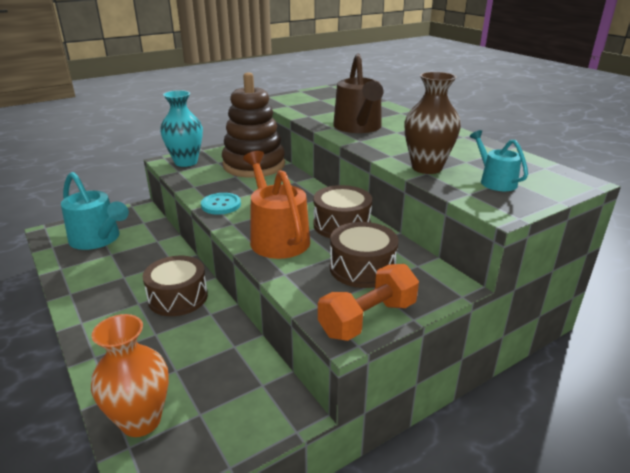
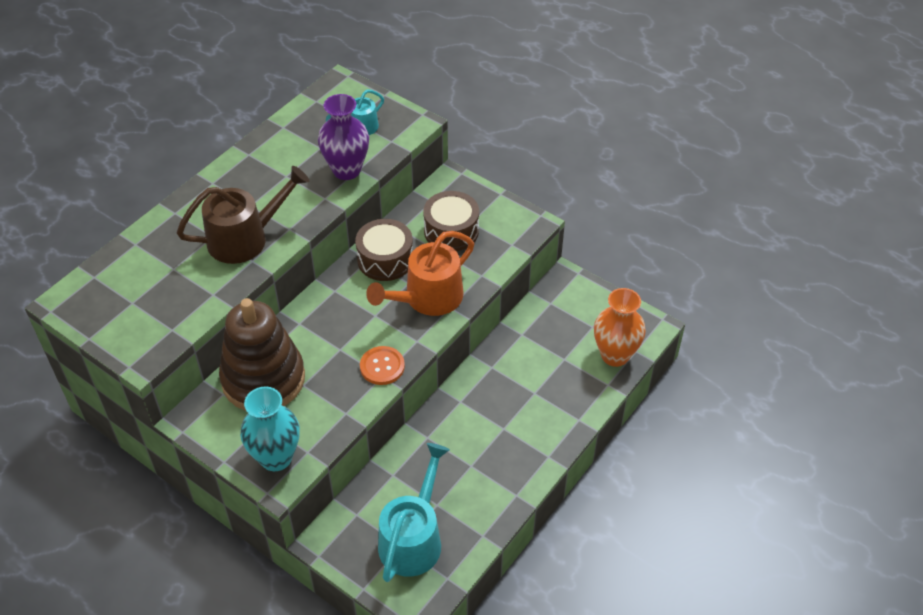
camera: 110 degrees left, 20 degrees up
(178, 297) = (481, 401): brown drum -> none
(221, 205) = (382, 366): turquoise button -> orange button
(368, 319) = (512, 215): orange dumbbell -> none
(426, 168) = (346, 170): brown vase -> purple vase

